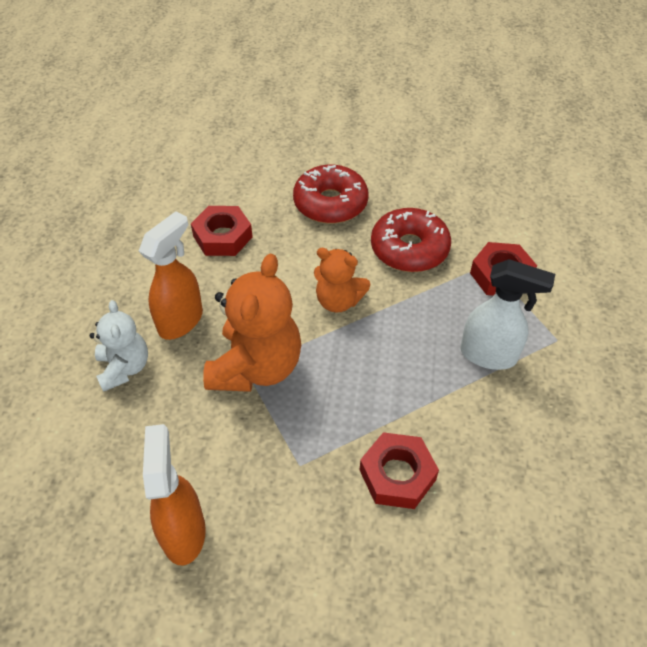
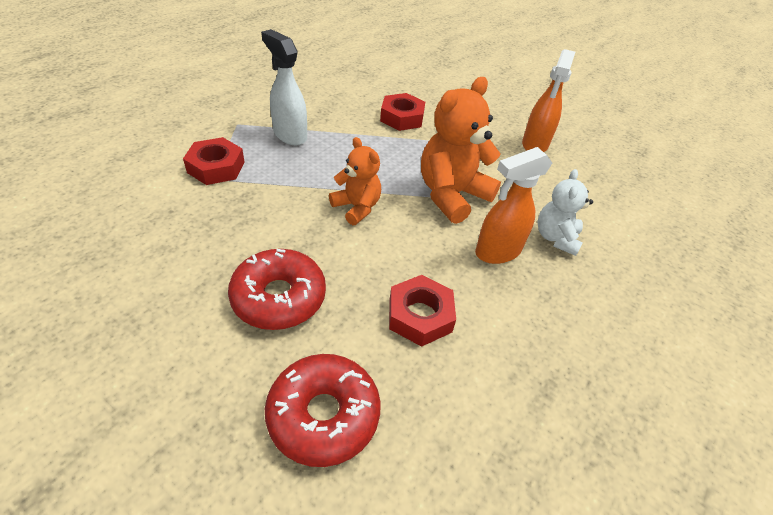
camera: 155 degrees left, 5 degrees down
(409, 249) = (257, 217): red donut -> red donut (323, 415)

